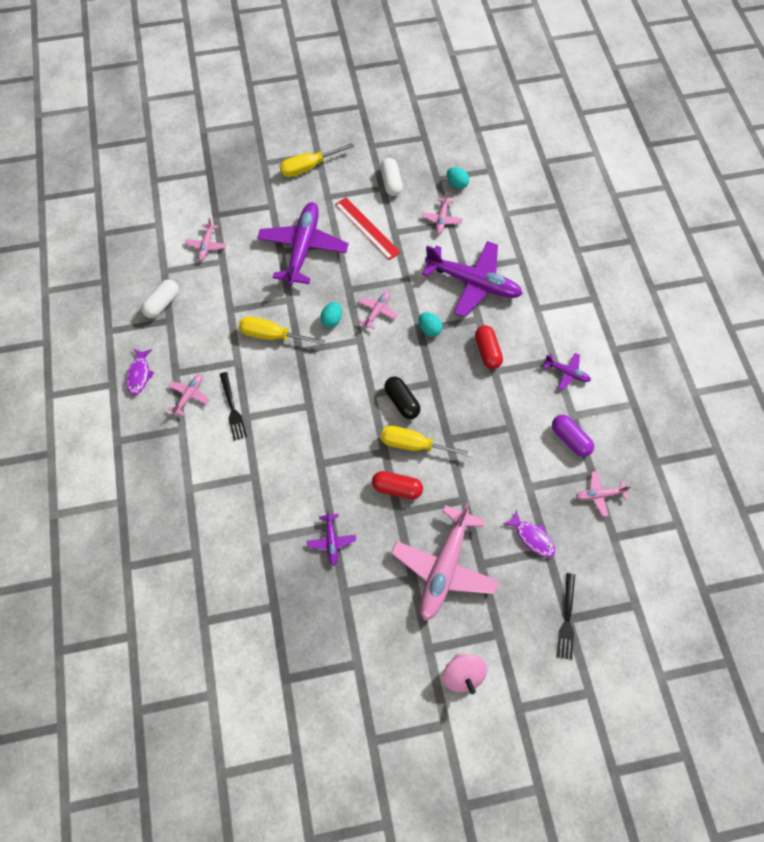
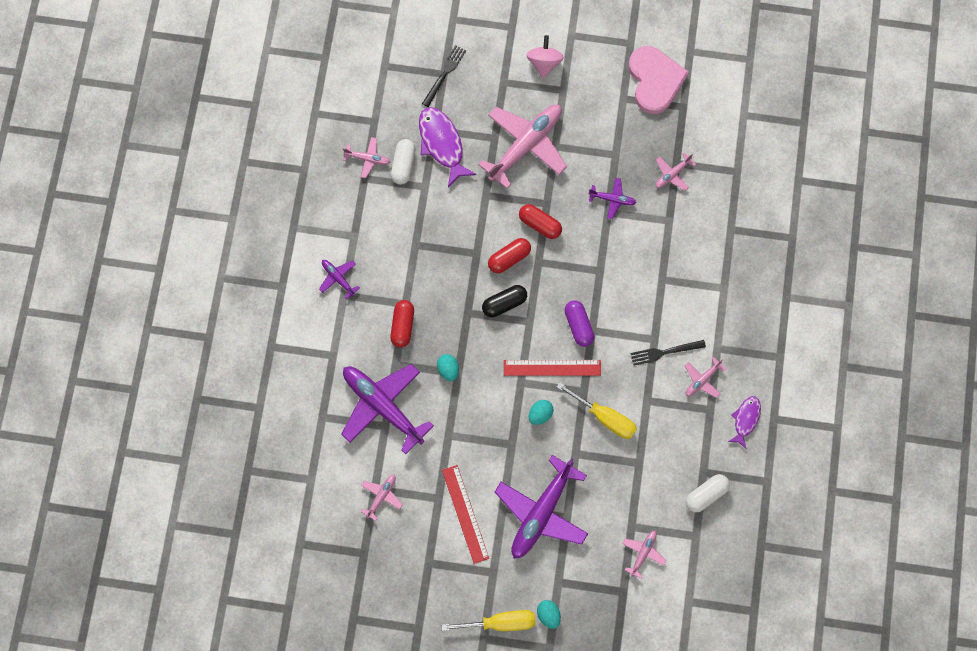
camera: 160 degrees left, 10 degrees up
(232, 408) = (664, 352): black fork -> black fork turned 105 degrees counterclockwise
(327, 700) = (655, 80): none -> pink heart
(331, 541) = (612, 199): purple plane -> purple plane turned 90 degrees clockwise
(335, 361) = (552, 367): none -> red ruler
(377, 311) = (492, 408): pink plane -> pink plane (672, 174)
(391, 183) = (416, 566): white capsule -> white capsule (403, 165)
(402, 402) = (504, 303): black capsule -> black capsule turned 75 degrees clockwise
(414, 445) = (509, 258): yellow screwdriver -> red capsule
(457, 184) = (345, 538): turquoise egg -> turquoise egg (548, 615)
(532, 537) = (442, 144): purple fish -> purple fish, size x1.67
(570, 439) = (367, 215): purple capsule -> purple capsule (578, 326)

